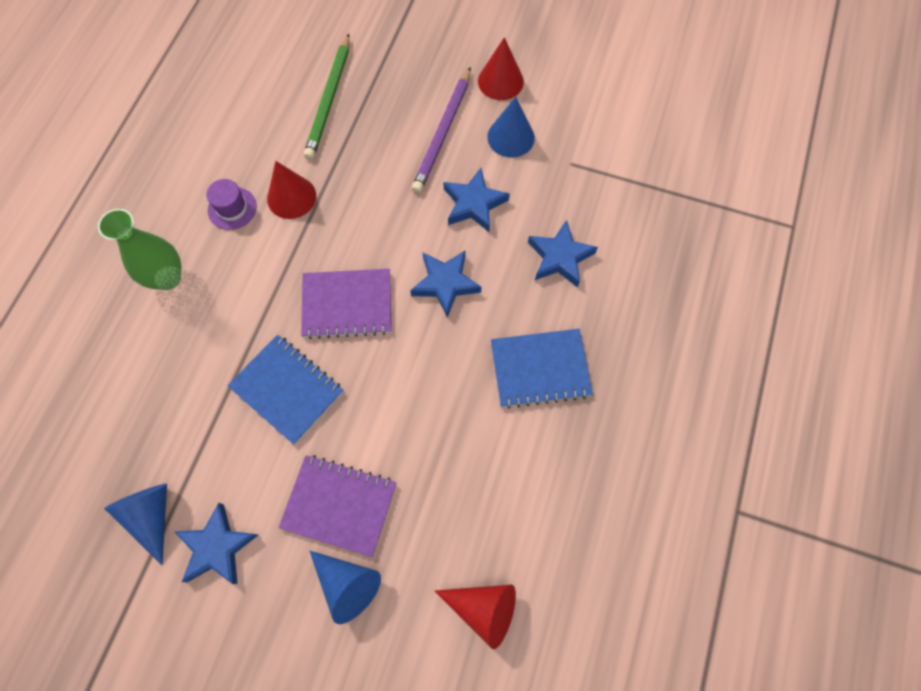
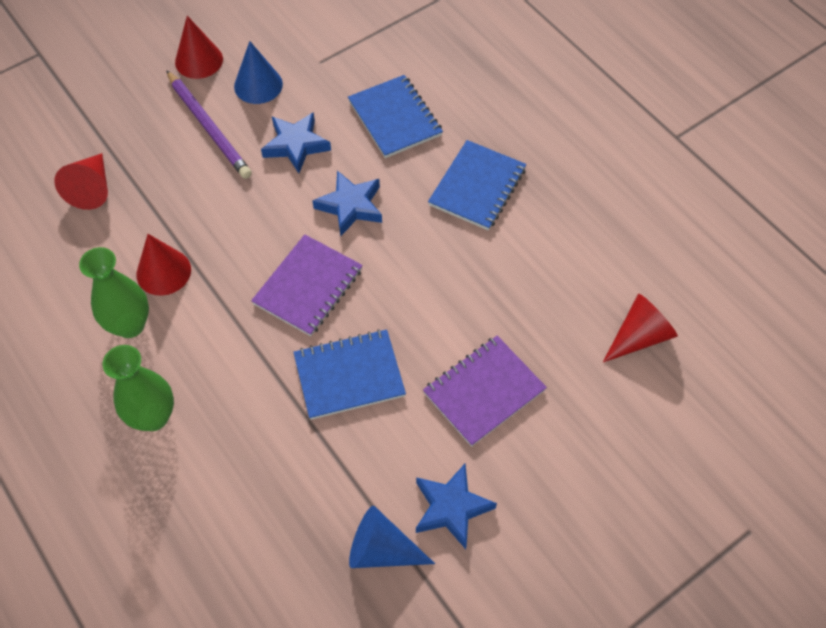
camera: 55 degrees left, 10 degrees down
(232, 208) = (130, 325): purple hat -> green vase
(329, 100) = (92, 188): green pencil -> red cone
(347, 584) = (554, 422): blue cone -> none
(559, 257) = (395, 118): blue star -> blue notebook

